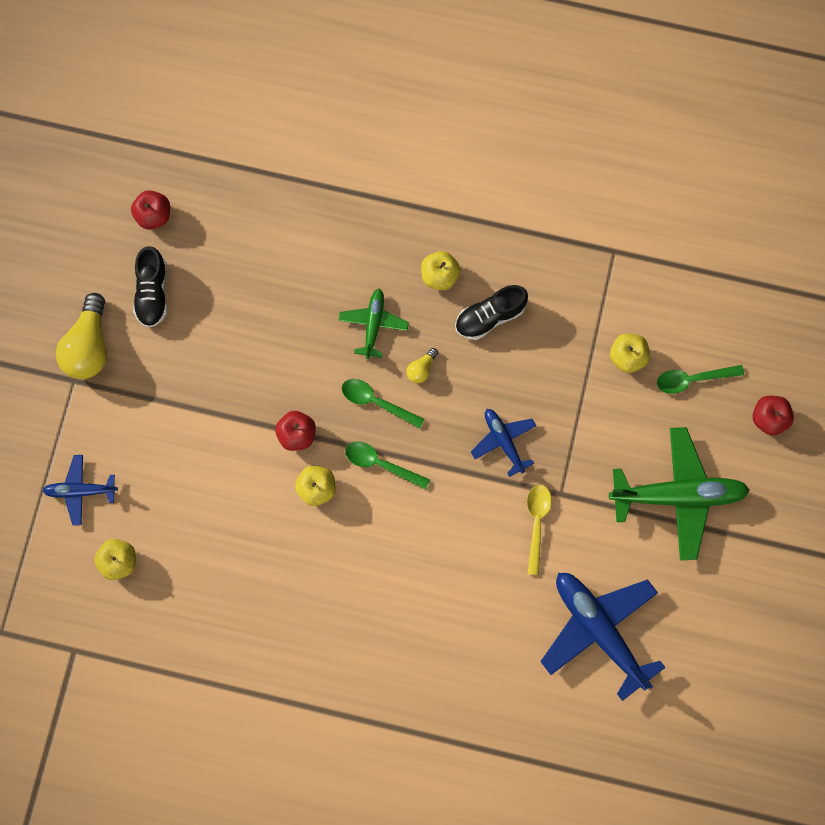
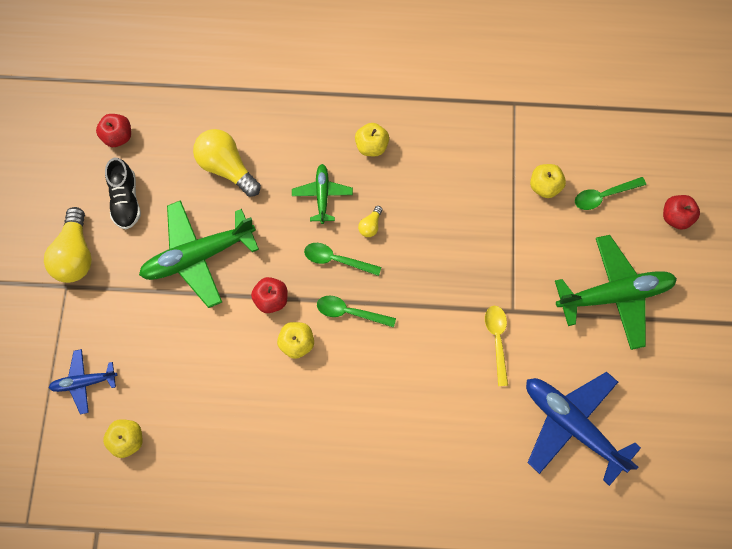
camera: 10 degrees left, 5 degrees down
(224, 371) = (198, 256): none -> green plane
(271, 273) = (227, 167): none -> yellow light bulb
(490, 317) = (421, 173): black shoe -> none
(503, 441) = (453, 274): blue plane -> none

